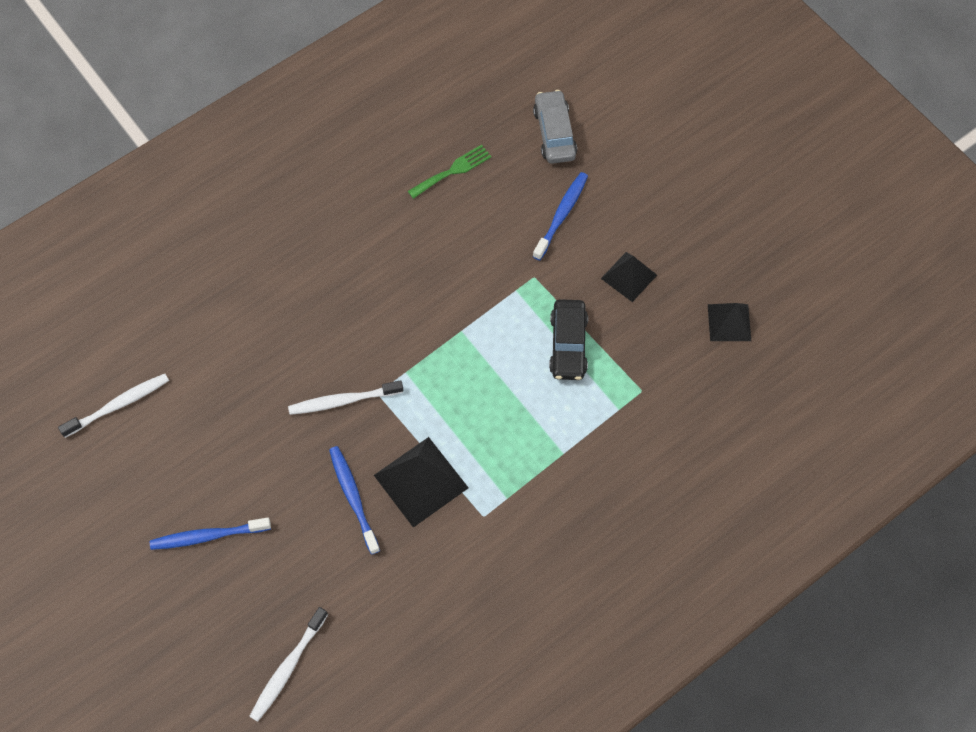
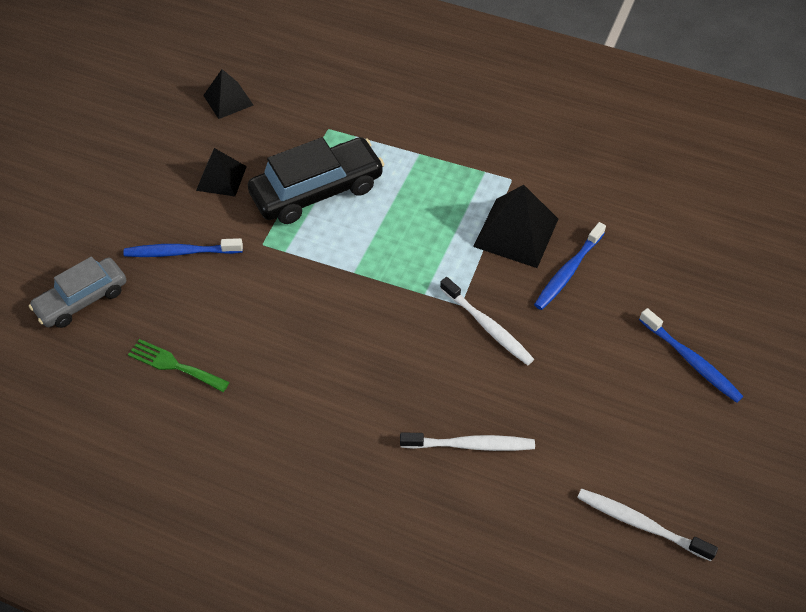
camera: 120 degrees left, 10 degrees down
(287, 668) = (736, 242): white toothbrush -> white toothbrush (470, 445)
(568, 345) = (317, 191): black car -> black car, size x1.54

